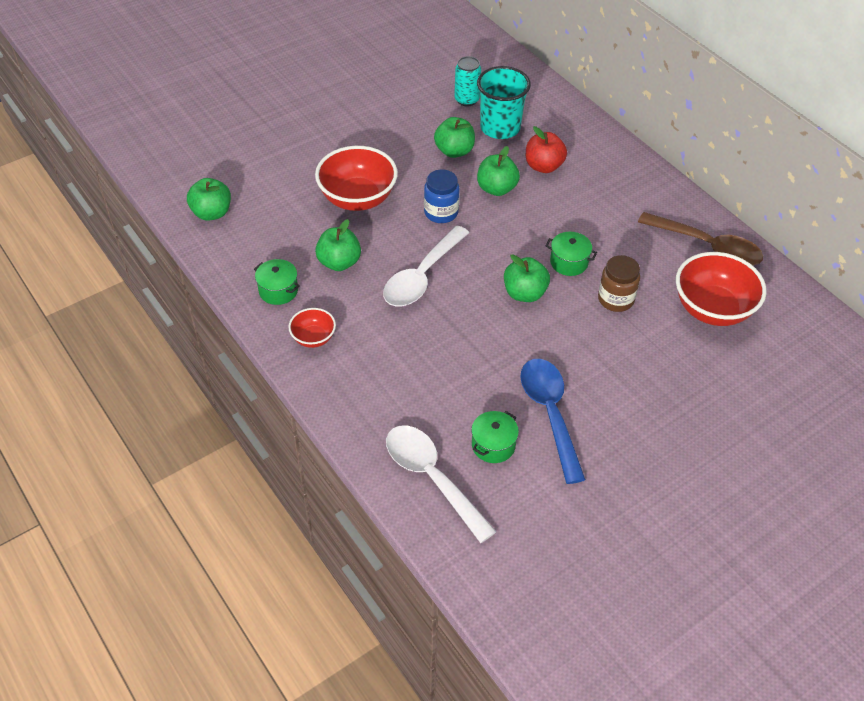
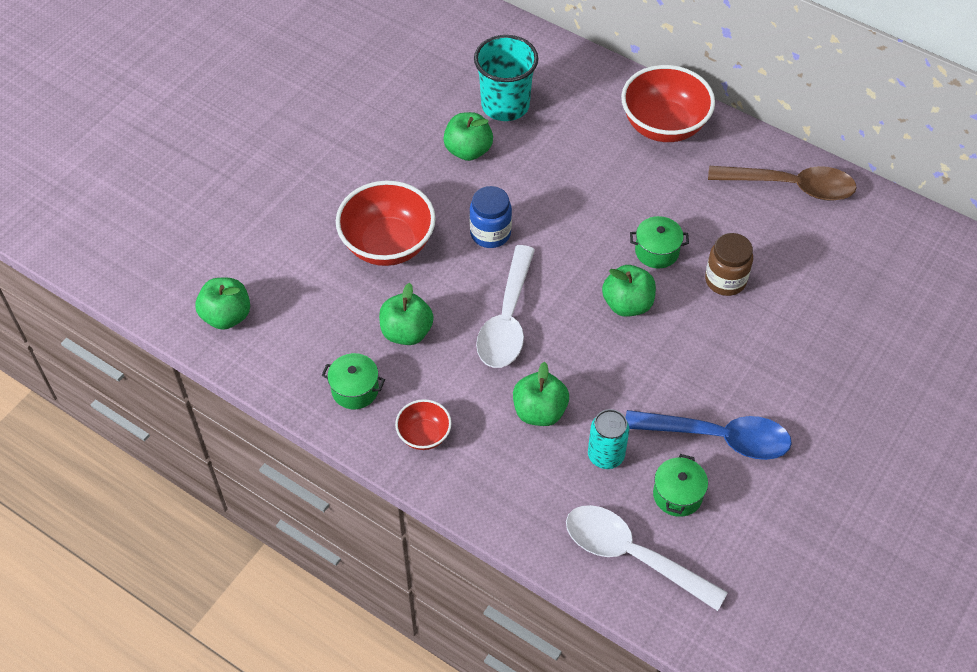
camera: 20 degrees left, 5 degrees up
(466, 100) = (451, 80): turquoise can -> turquoise can (605, 455)
(496, 189) = (537, 184): green apple -> green apple (539, 411)
(543, 166) = (576, 140): red apple -> none
(550, 413) = (718, 438): blue spoon -> blue spoon turned 135 degrees clockwise
(712, 309) = (828, 259): red bowl -> red bowl (663, 126)

